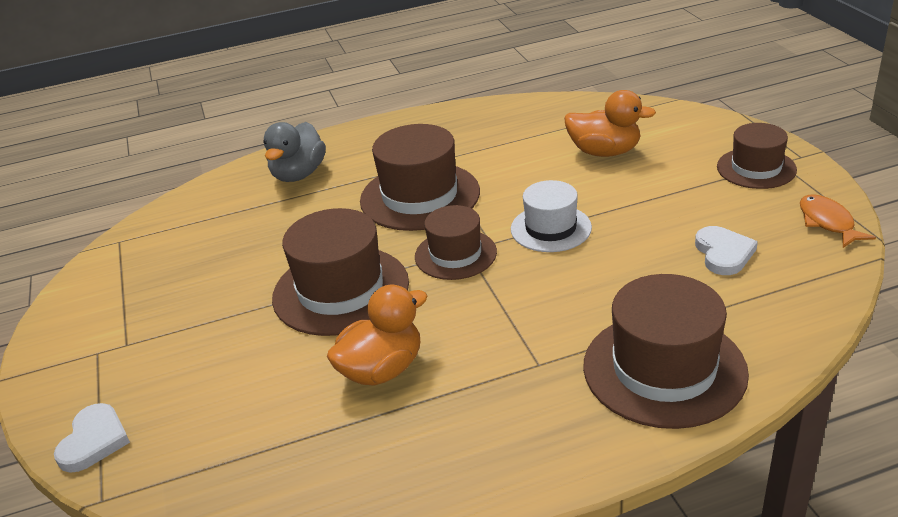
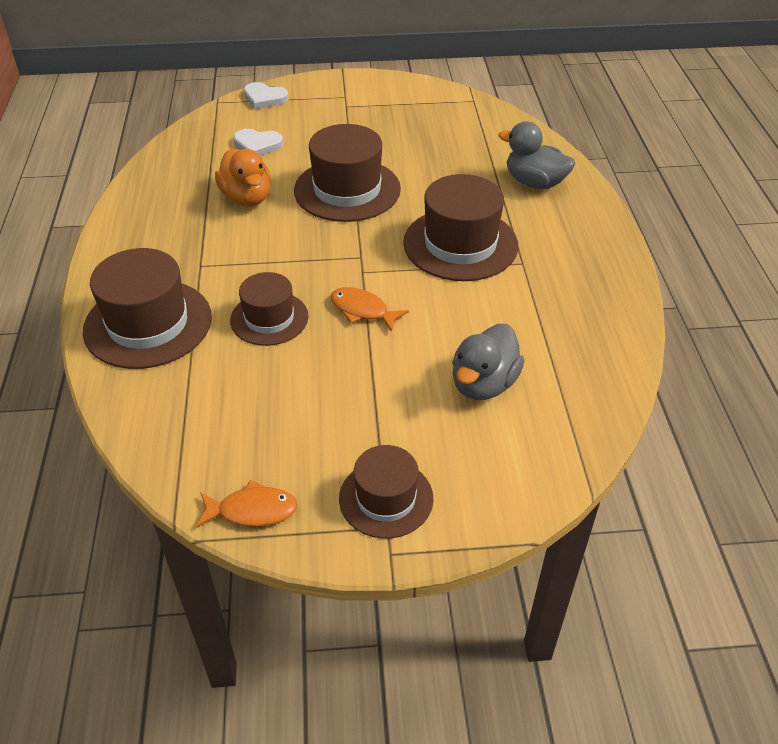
camera: 100 degrees right, 10 degrees up
(455, 254) = (358, 250): brown hat -> brown hat (269, 318)
(551, 228) = (362, 310): white hat -> orange fish
(604, 152) = (483, 384): orange duck -> grey duck
(723, 253) = (255, 409): white heart -> white heart (257, 145)

